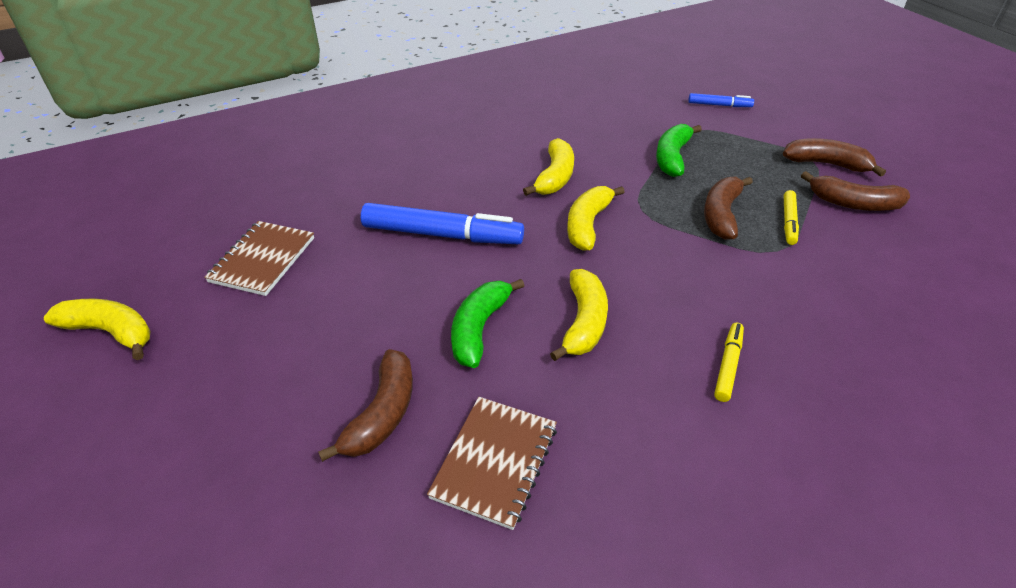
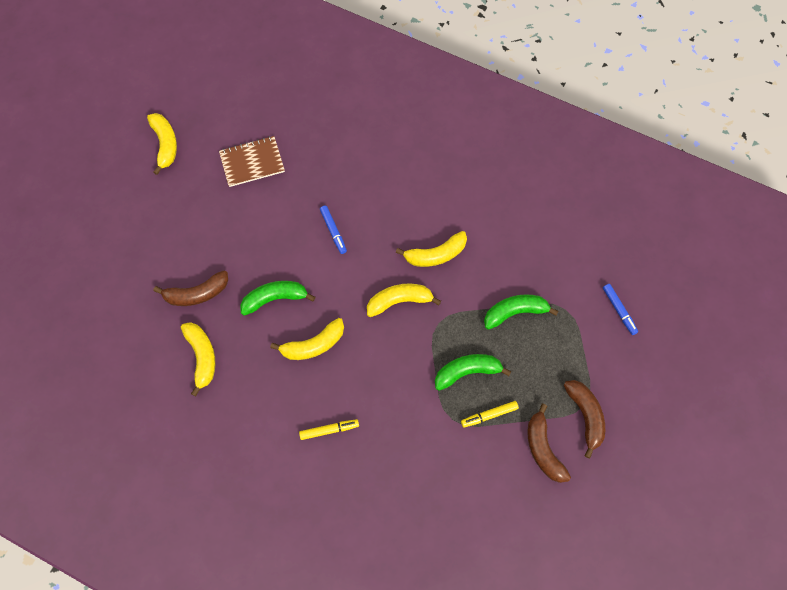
camera: 55 degrees right, 25 degrees up
(442, 235) = (333, 231): blue marker -> blue marker, size x0.50
(495, 462) = (202, 357): brown notebook -> yellow banana
(721, 215) = (467, 372): brown banana -> green banana

